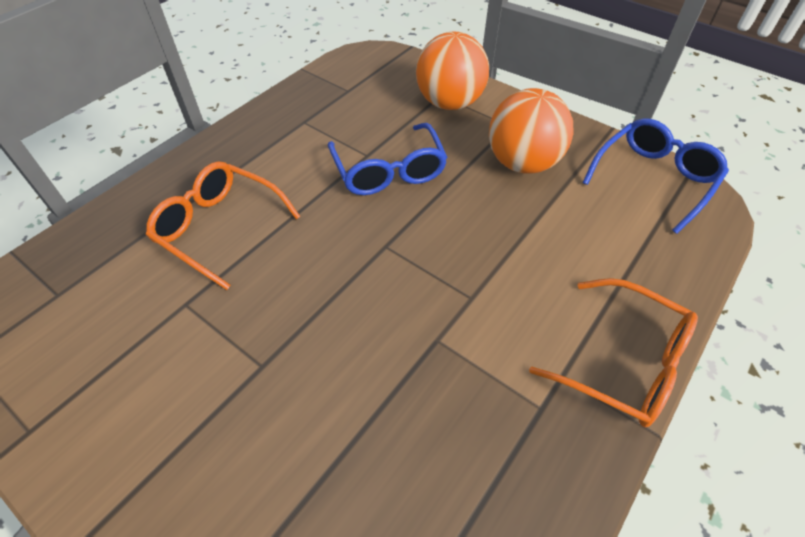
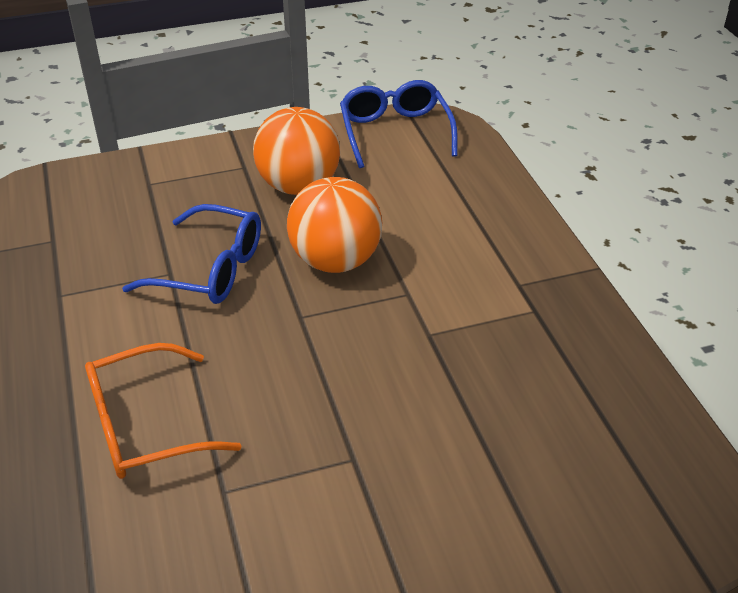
camera: 55 degrees left, 10 degrees down
(449, 103) = (167, 185): orange ball -> orange ball (335, 261)
(624, 362) = (535, 249): orange glasses -> none

